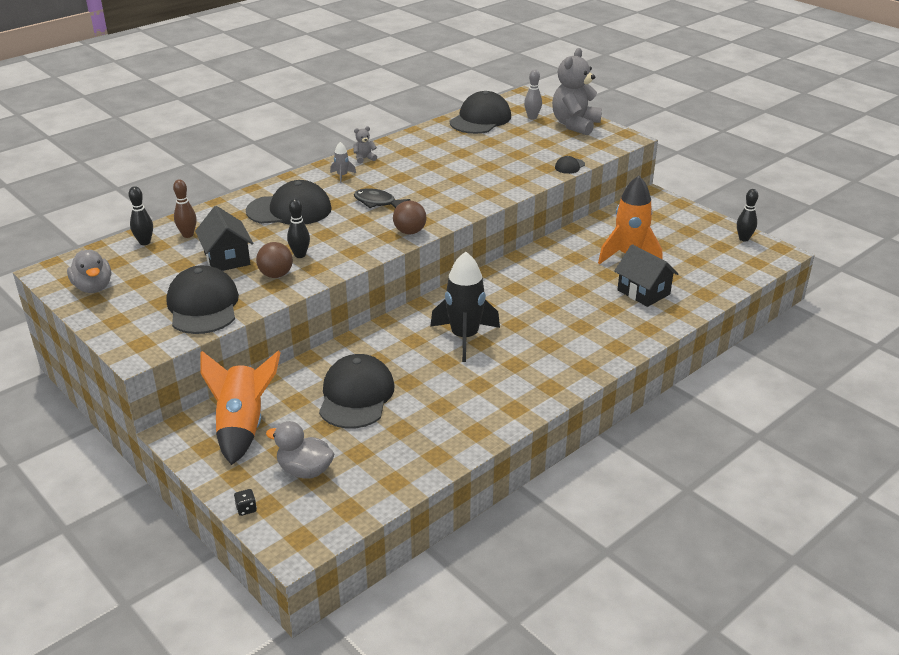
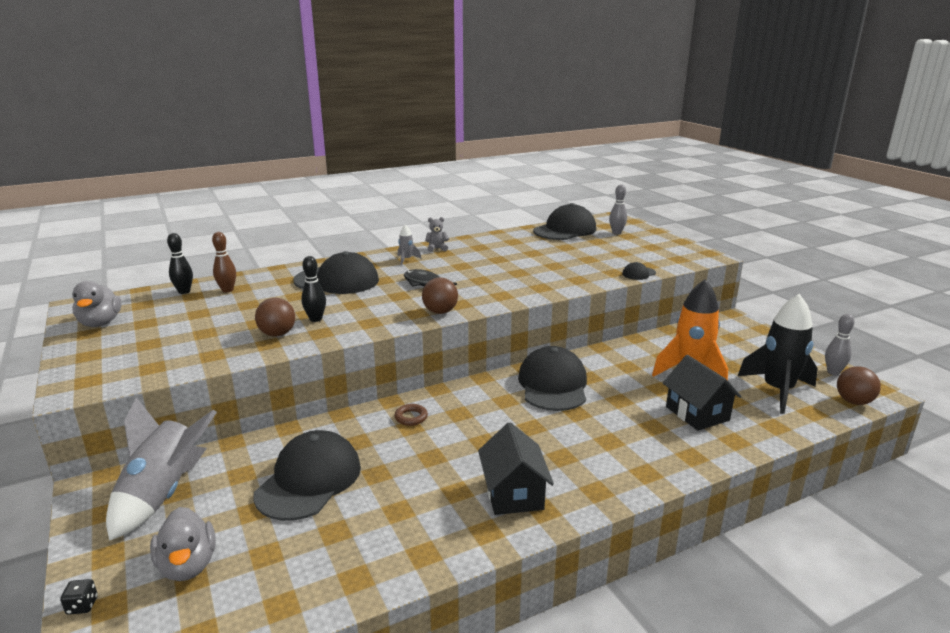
camera: 15 degrees right, 10 degrees down
(203, 306) = (182, 353): black cap -> black cap (553, 385)
(227, 258) = (244, 314): black house -> black house (513, 493)
(242, 427) = (163, 494): orange rocket -> grey rocket
(305, 470) = (188, 565): grey duck -> grey duck turned 150 degrees counterclockwise
(410, 332) = (411, 417): none -> brown ring
(464, 337) = (467, 433): black rocket -> black rocket (777, 391)
(575, 125) = (657, 242): grey teddy bear -> none
(744, 239) = (833, 372): black bowling pin -> grey bowling pin
(761, 263) = (853, 401): none -> brown ball

